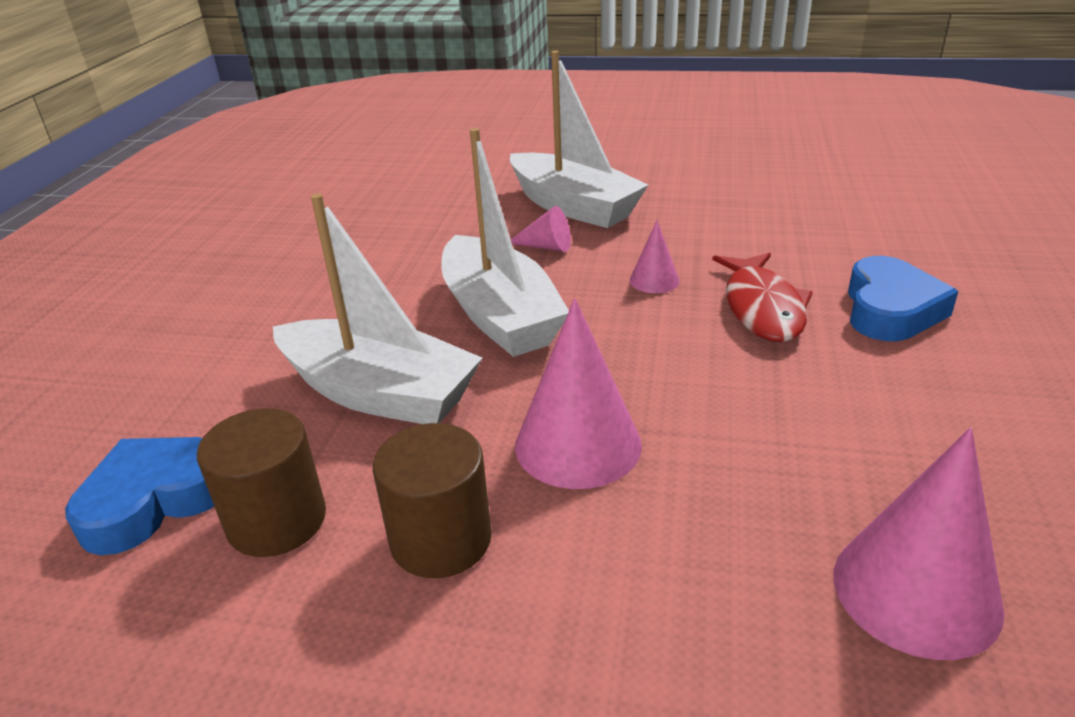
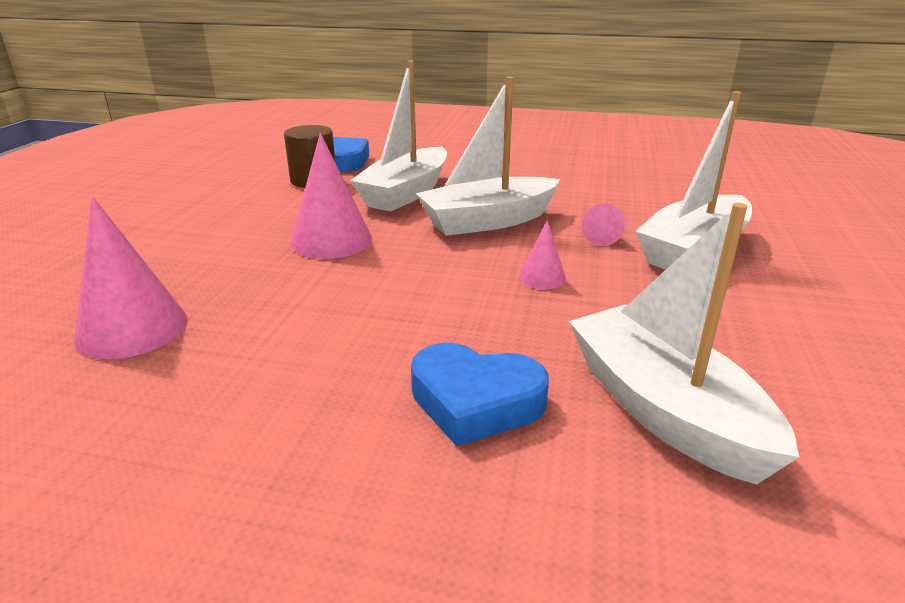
camera: 90 degrees right, 5 degrees down
(441, 539) = (277, 210): brown cylinder -> none
(762, 308) = (488, 323): red fish -> none
(847, 238) = (664, 410): none -> white boat

